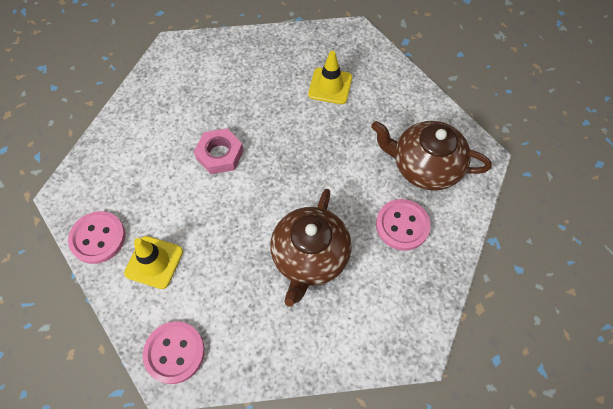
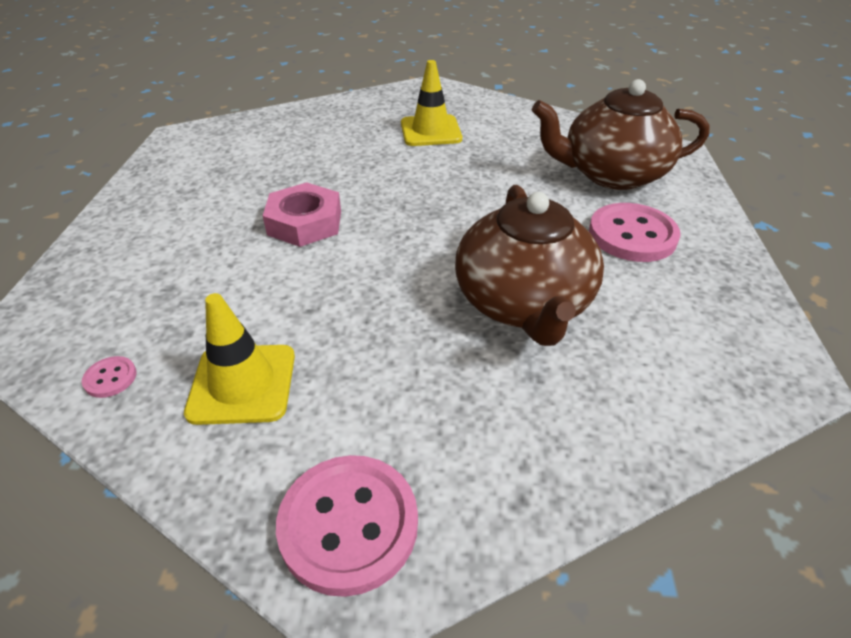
camera: 20 degrees left, 20 degrees down
(98, 238) = (110, 378): pink button -> pink button, size x0.44

